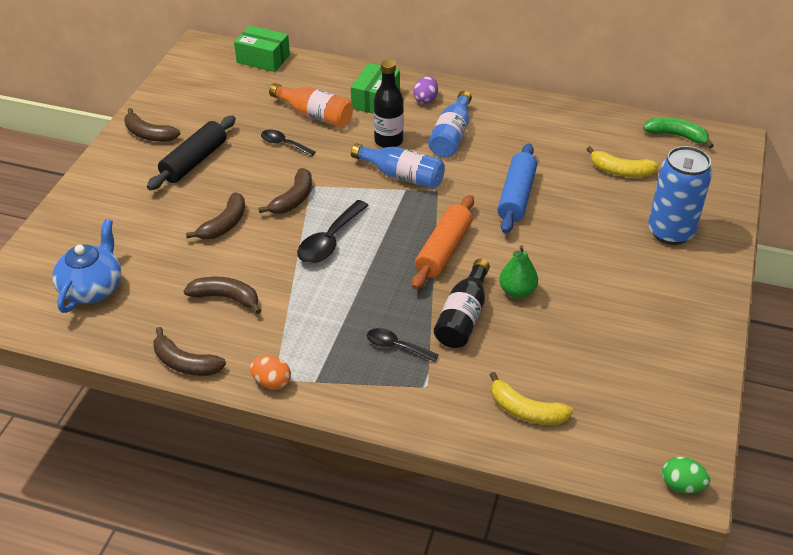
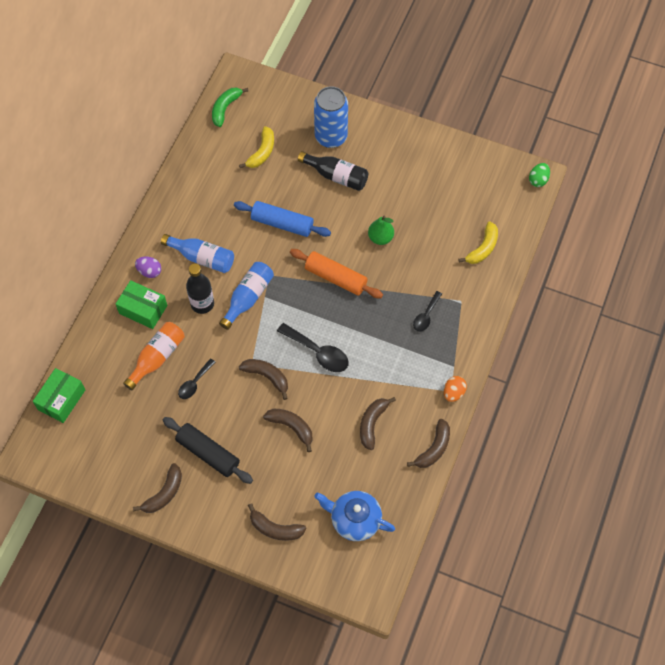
camera: 85 degrees left, 20 degrees up
(93, 220) = (275, 528): none -> brown banana
(463, 317) = (402, 273): black bottle -> black bottle (336, 176)

